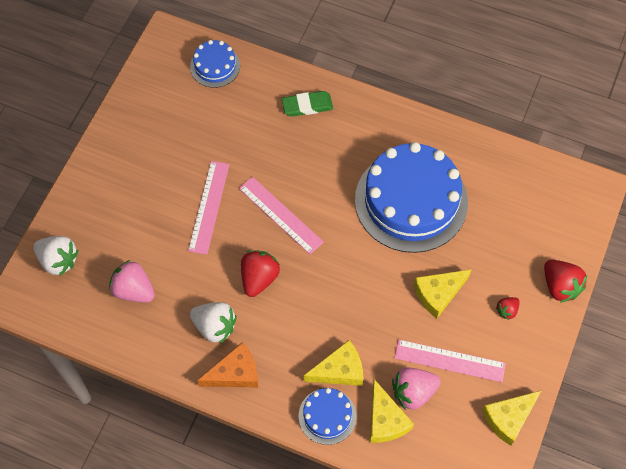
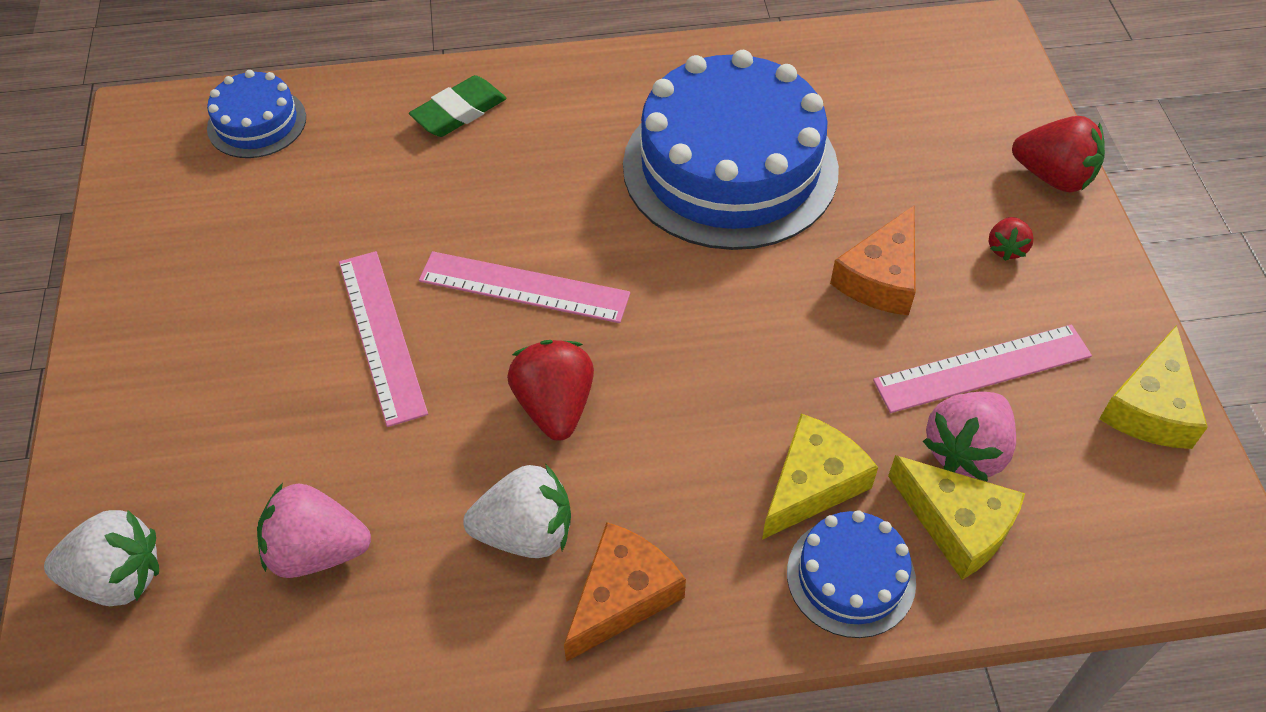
camera: 30 degrees left, 10 degrees down
(438, 294) = (880, 277): yellow cheese -> orange cheese

